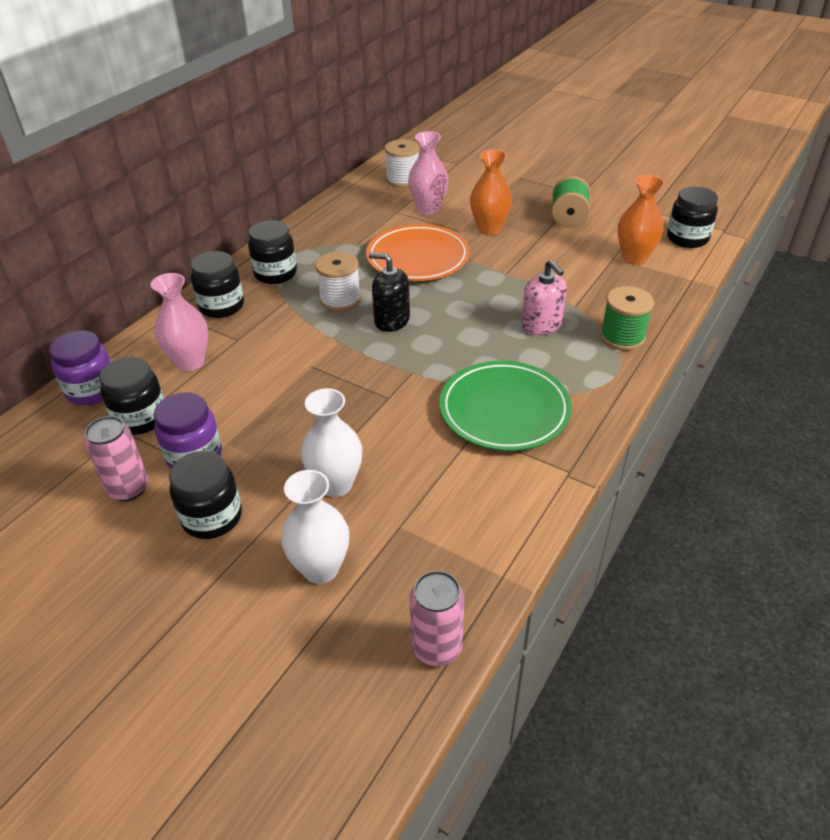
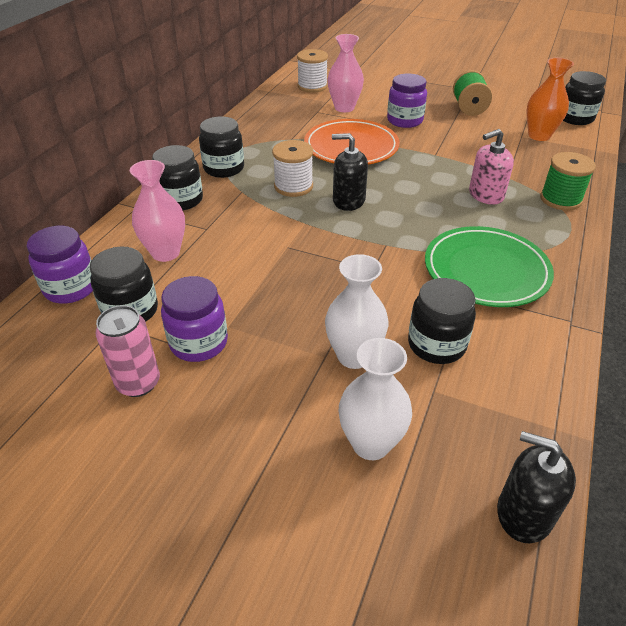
camera: 10 degrees left, 0 degrees up
(212, 517) = (237, 403): black jar -> black jar (436, 344)
(437, 647) = (524, 513): pink can -> black soap dispenser
(489, 229) = (404, 121): orange vase -> purple jar
(541, 325) = (485, 195): pink soap dispenser -> pink soap dispenser turned 105 degrees clockwise

